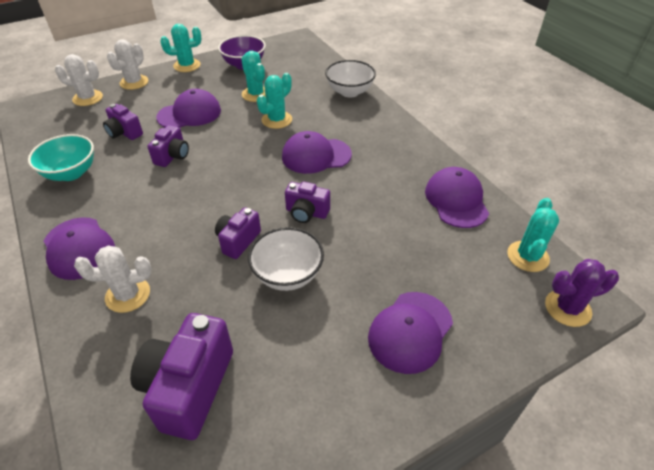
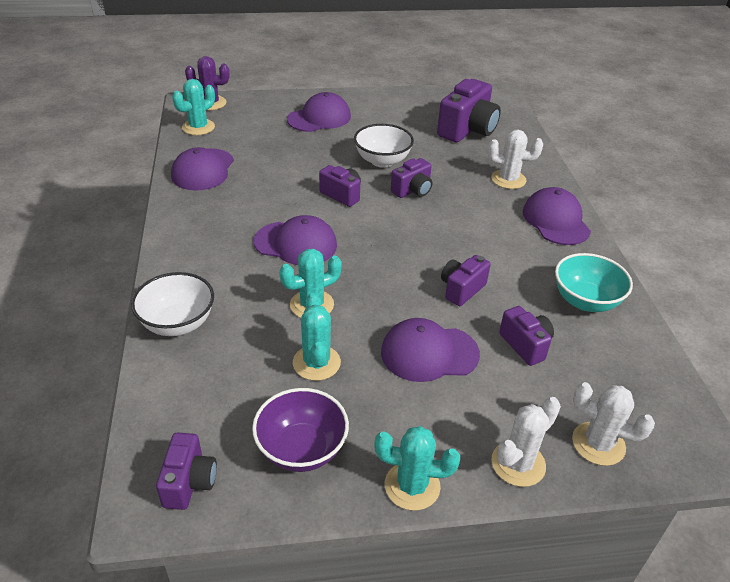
camera: 160 degrees left, 5 degrees down
(287, 47) = (189, 482): none -> purple camera

